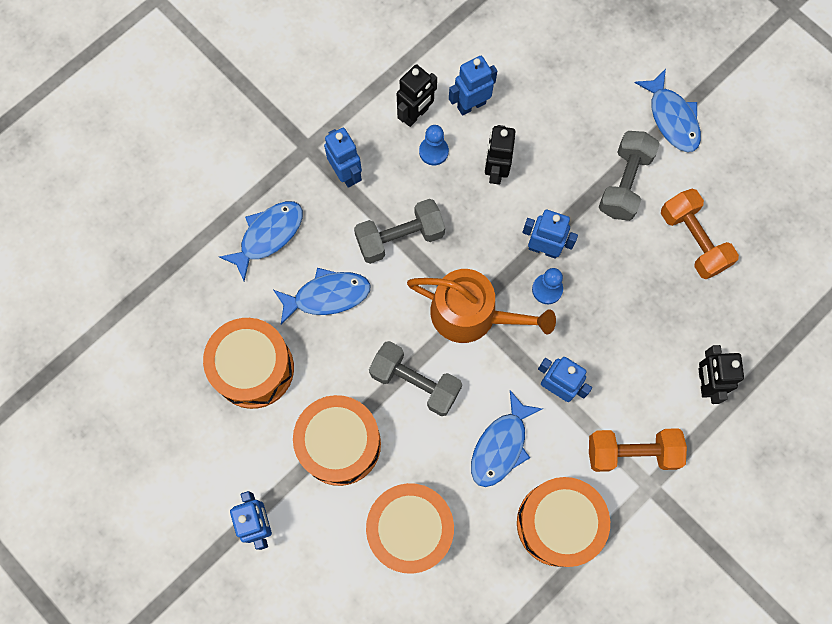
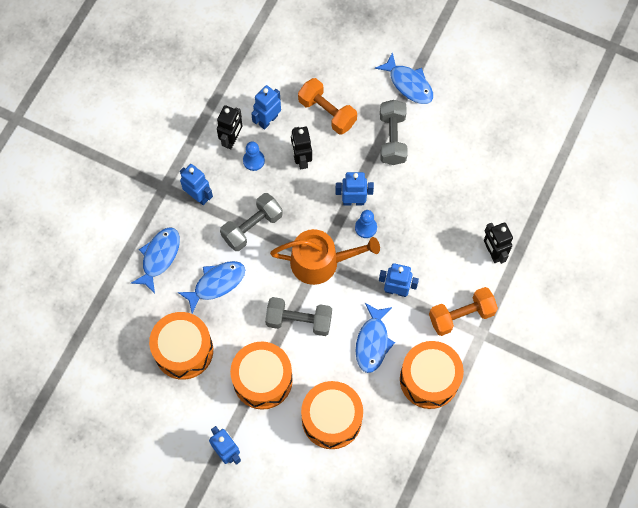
camera: 20 degrees left, 5 degrees down
(693, 240) = (452, 161): orange dumbbell -> orange dumbbell (327, 112)

